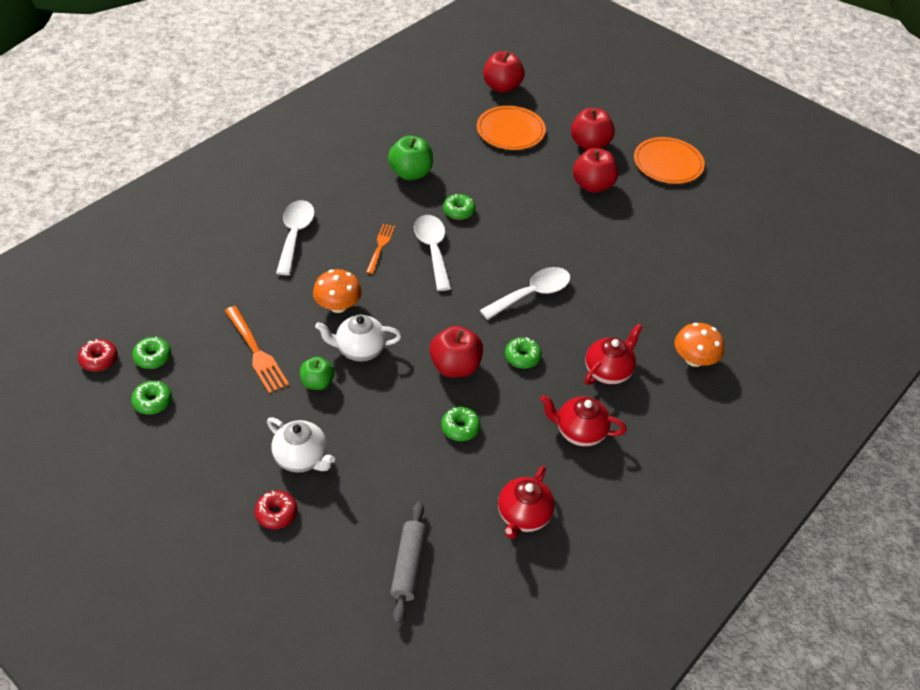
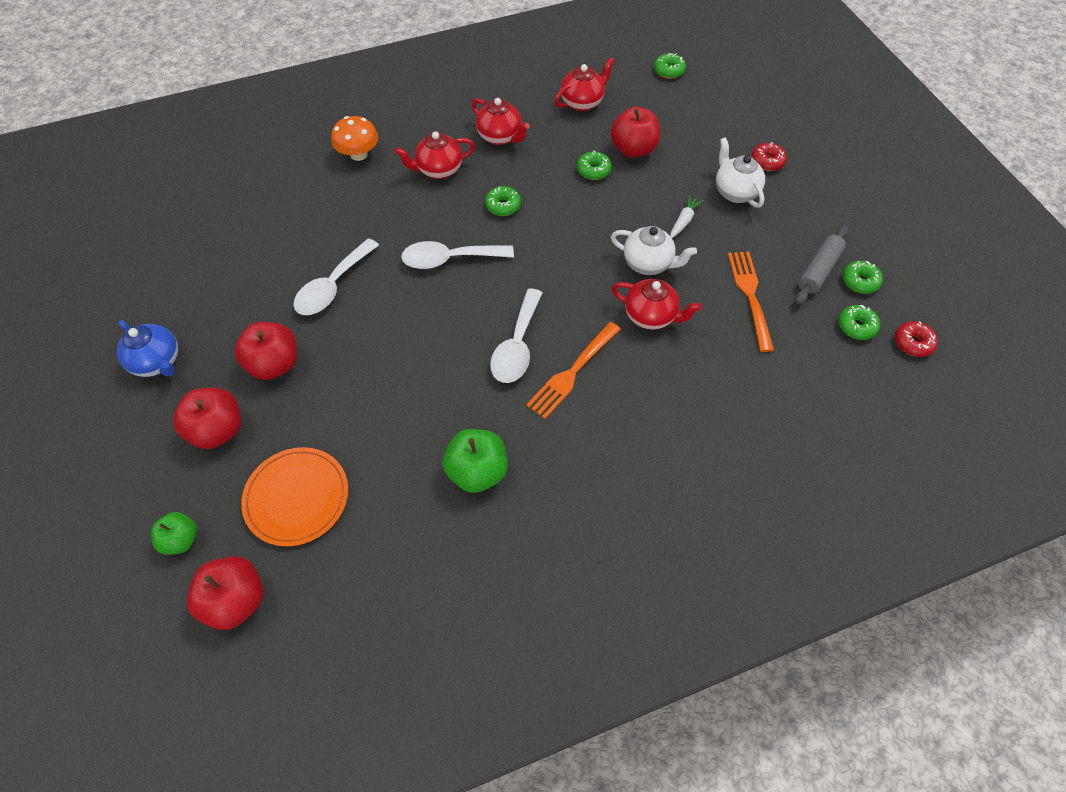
camera: 150 degrees left, 10 degrees up
(295, 235) = (665, 426): white spoon -> white spoon (333, 286)
(317, 382) = (700, 247): green apple -> green apple (181, 539)
(338, 306) = (650, 316): orange mushroom -> red teapot
(343, 404) = (683, 221): none -> white carrot
(380, 247) = (573, 371): orange fork -> orange fork, size x1.51
(409, 565) = (680, 102): grey rolling pin -> grey rolling pin (818, 270)
(455, 366) = (568, 218): red apple -> red apple (633, 149)
(459, 211) = (455, 387): green donut -> green donut (669, 71)
(668, 163) = (158, 362): orange plate -> blue teapot

